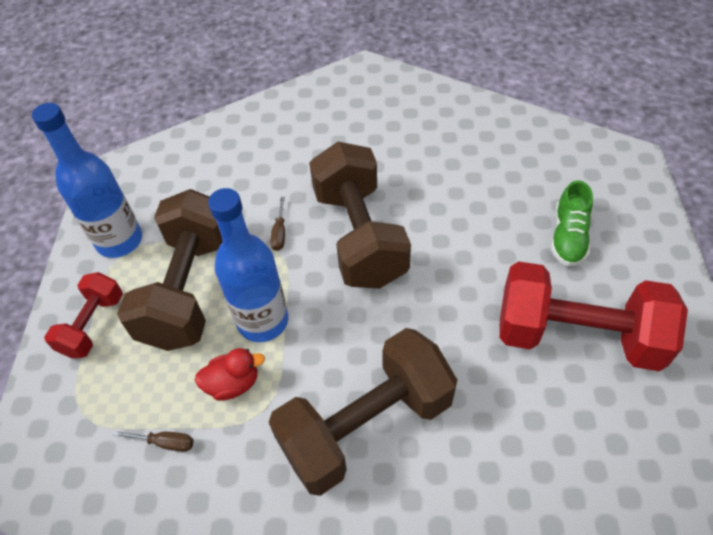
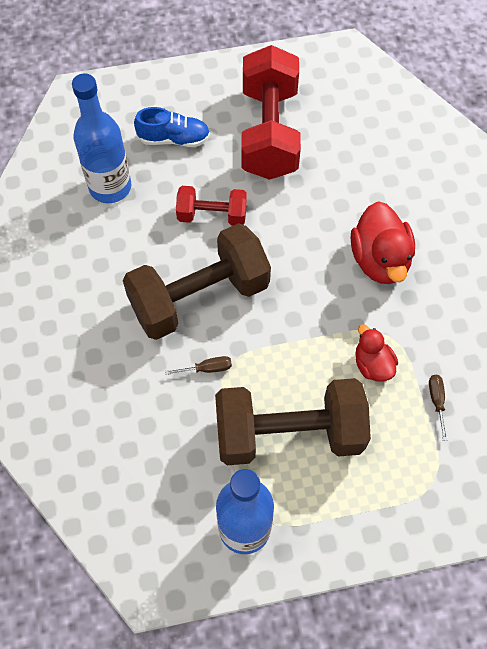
camera: 105 degrees left, 10 degrees up
(93, 325) = (348, 511): red dumbbell -> red dumbbell (212, 215)
(263, 321) = (308, 357): blue bottle -> blue bottle (110, 187)
(366, 425) = (380, 260): brown dumbbell -> red duck
(568, 237) = (174, 139): green shoe -> blue shoe

